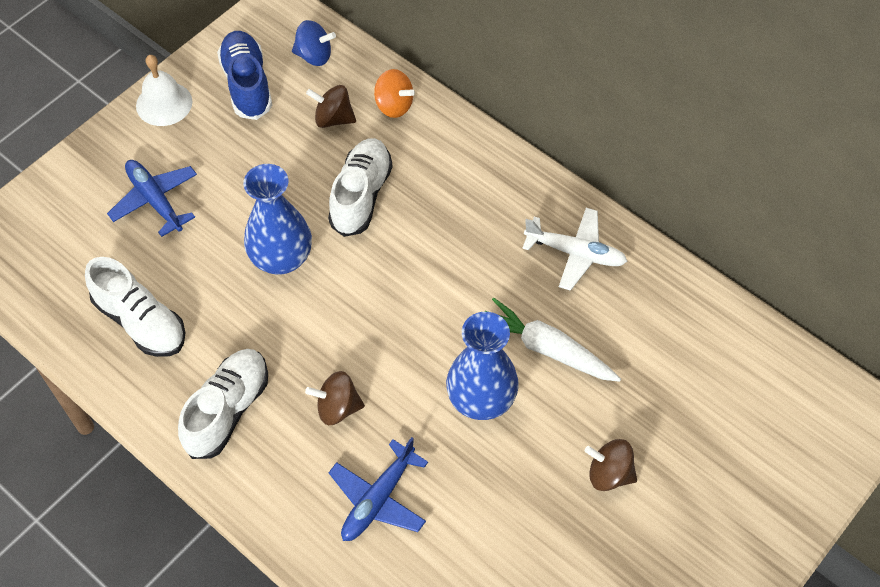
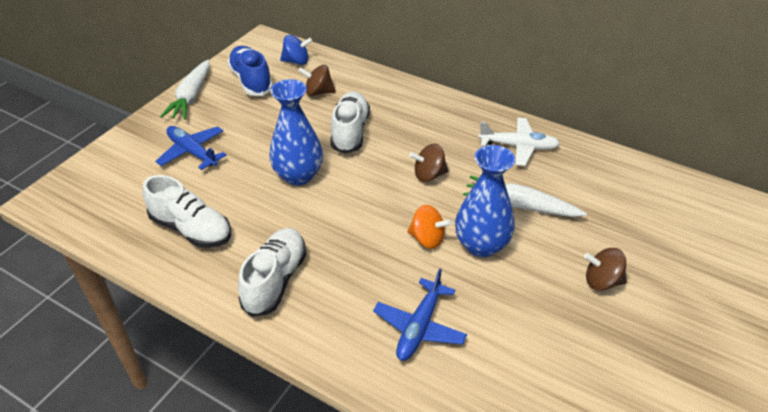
camera: 10 degrees left, 15 degrees down
(164, 103) = (191, 97): white bell -> white carrot
(337, 408) = (367, 266): brown spinning top -> brown spinning top (429, 175)
(394, 106) = (360, 81): orange spinning top -> orange spinning top (427, 239)

